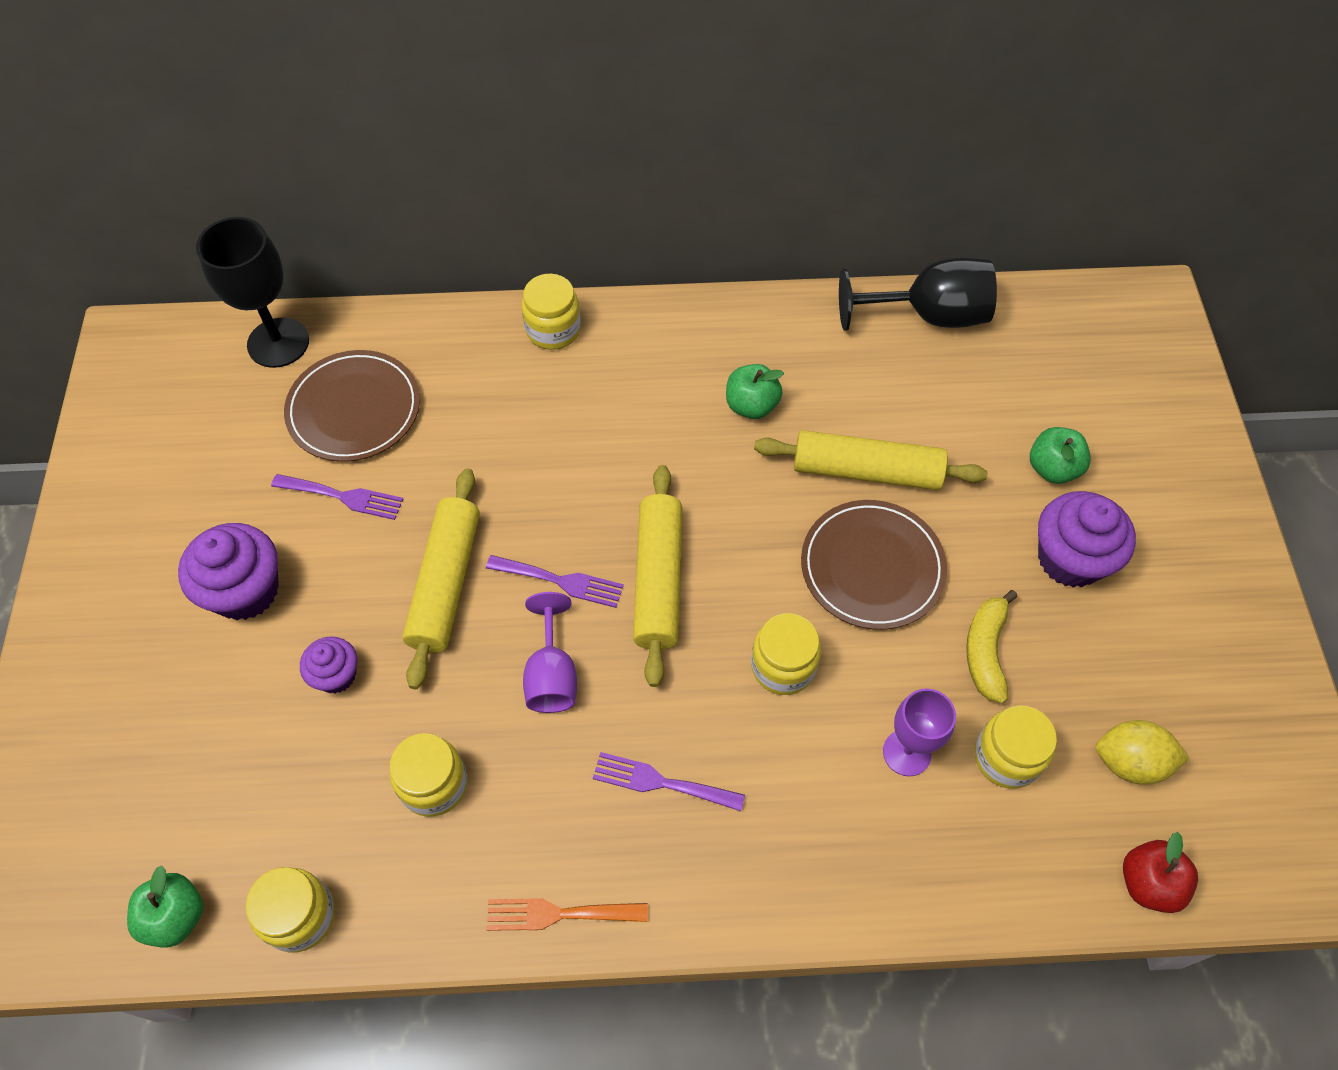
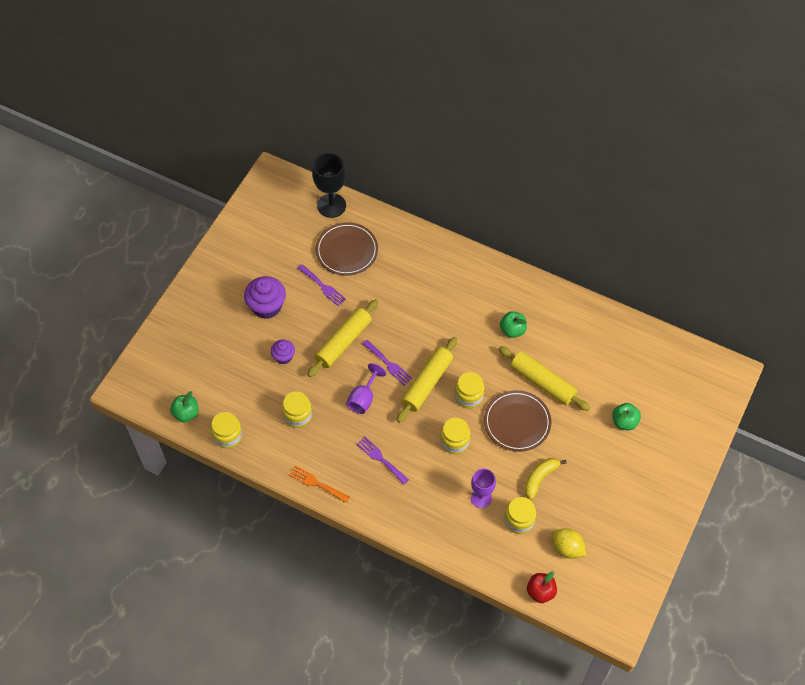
camera: 30 degrees right, 0 degrees up
(553, 330) = (449, 255): yellow jar -> yellow jar (468, 396)
(928, 315) = (619, 328): black goblet -> none
(1070, 559) = (603, 461): purple cupcake -> none

